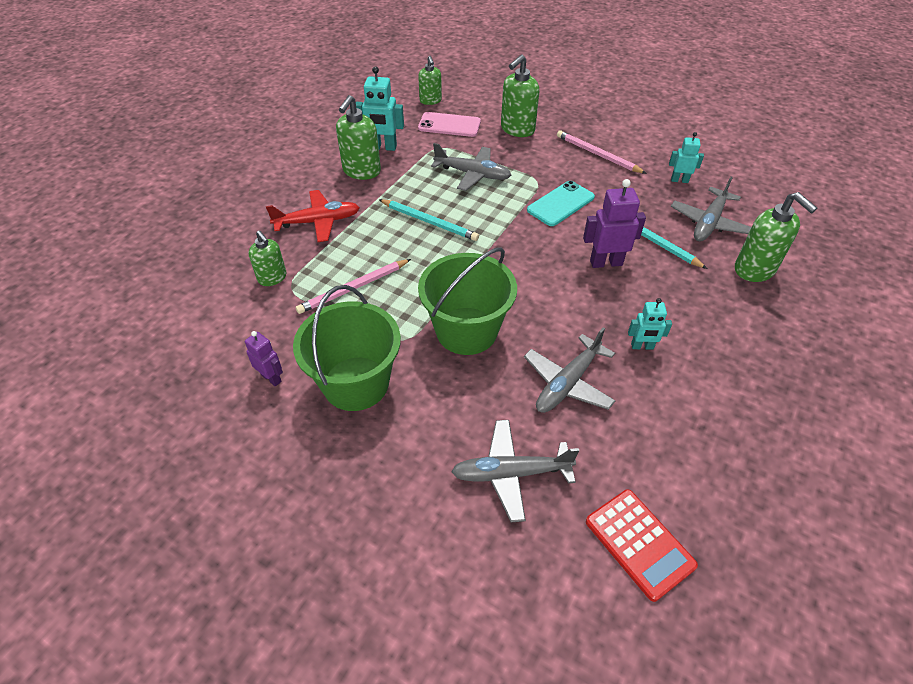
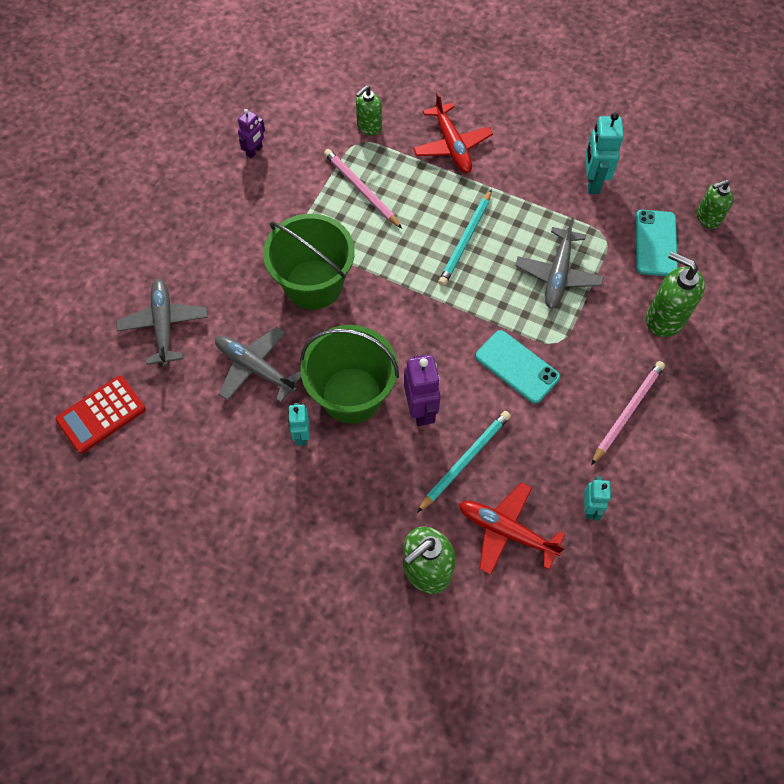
camera: 85 degrees right, 15 degrees up
(356, 383) = (251, 208): green bucket -> green bucket (351, 395)
(361, 171) = (542, 168): green soap dispenser -> none
(449, 125) = (655, 243): pink phone -> turquoise phone
(708, 222) = (507, 531): grey plane -> red plane

